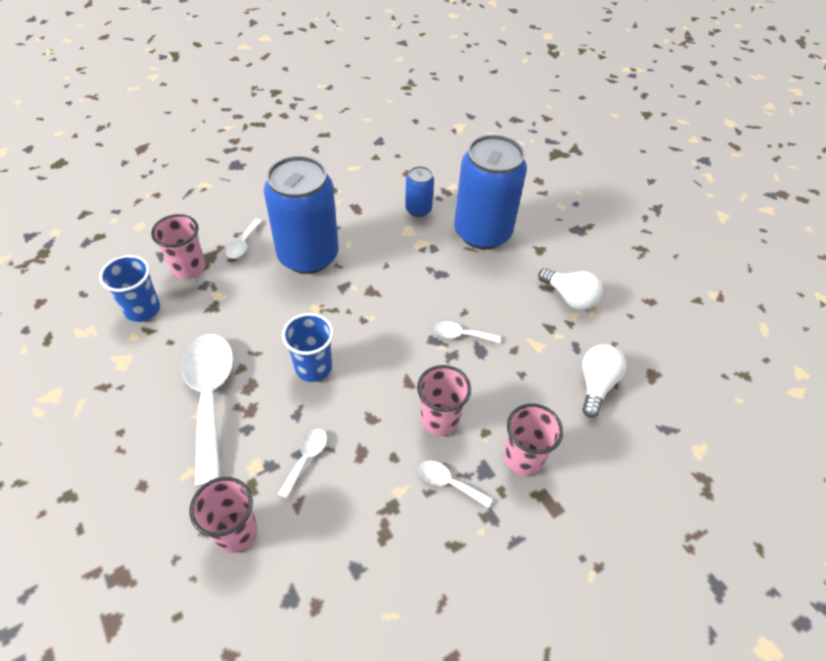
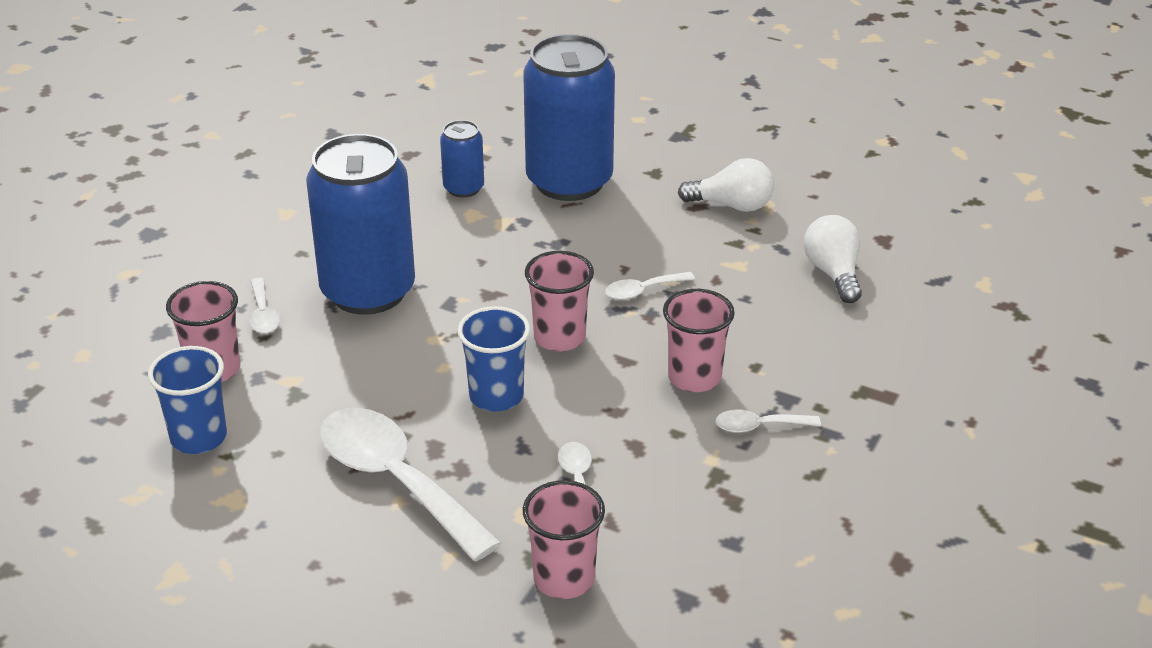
camera: 30 degrees left, 15 degrees down
(523, 458) = (816, 369): pink cup -> pink cup (559, 337)

